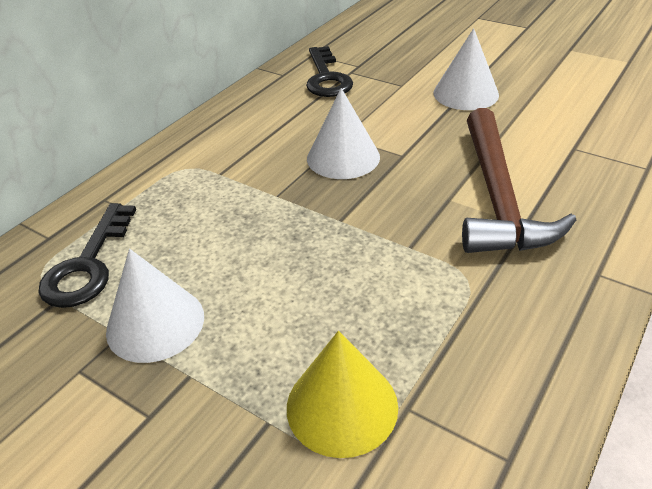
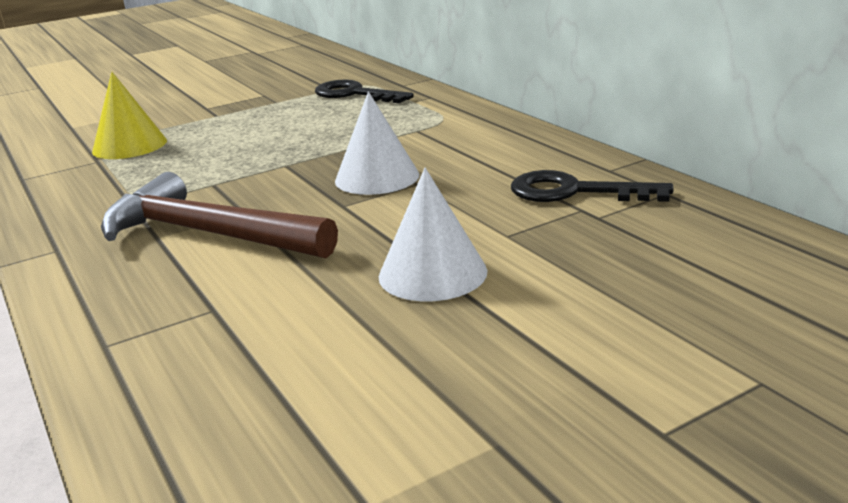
camera: 115 degrees right, 15 degrees down
(155, 323) = (271, 109): white cone -> none

